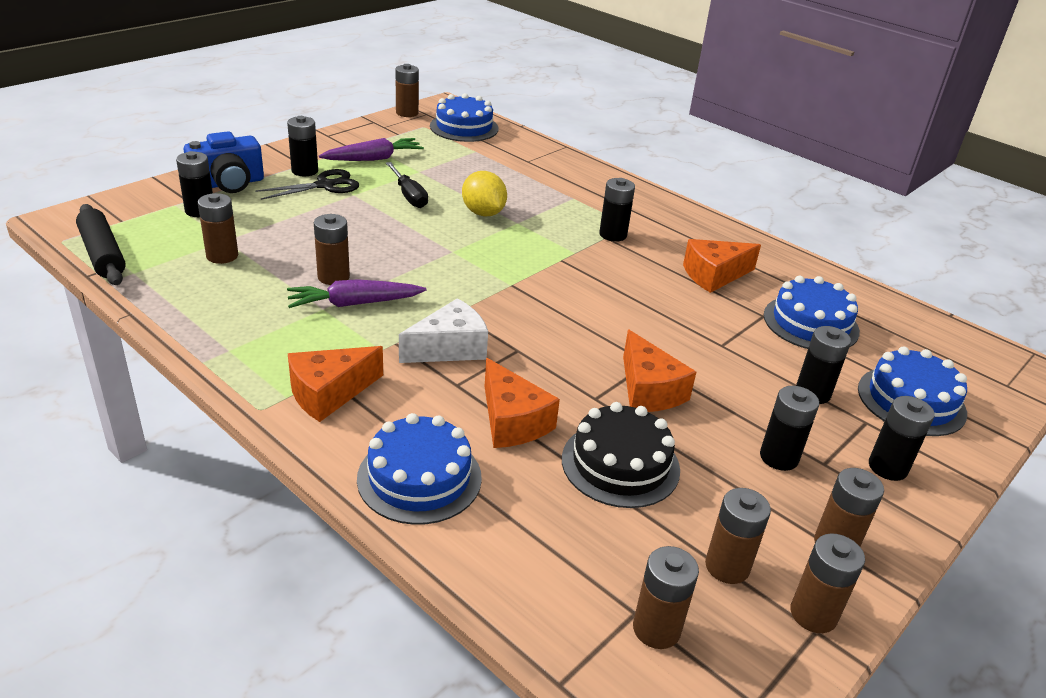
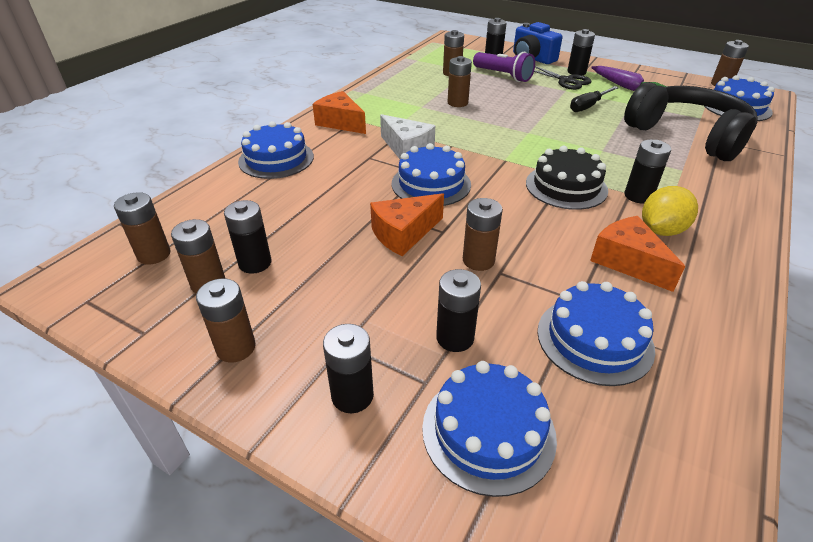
camera: 80 degrees right, 5 degrees up
(103, 254) = (428, 51): black rolling pin -> none
(270, 220) = (503, 76): none -> purple flashlight
(354, 303) = (433, 113): purple carrot -> none
(483, 213) = (599, 135): yellow lemon -> yellow lemon (661, 230)
(509, 171) = (687, 135): none -> black headphones
(512, 421) = (339, 181): orange cheese -> none
(548, 348) = (431, 184): none -> blue cake
(620, 464) = (308, 228): black cake -> black cake (566, 186)
(779, 457) = (342, 312): black battery -> black battery (255, 263)
(813, 614) = (159, 331): brown battery -> brown battery (478, 260)

